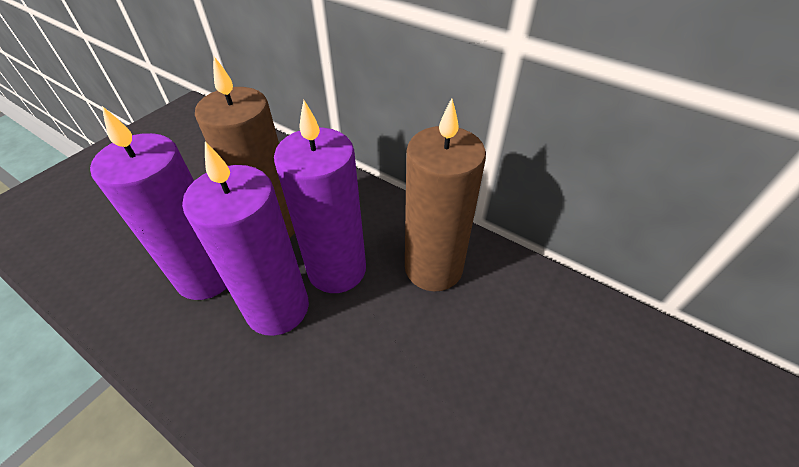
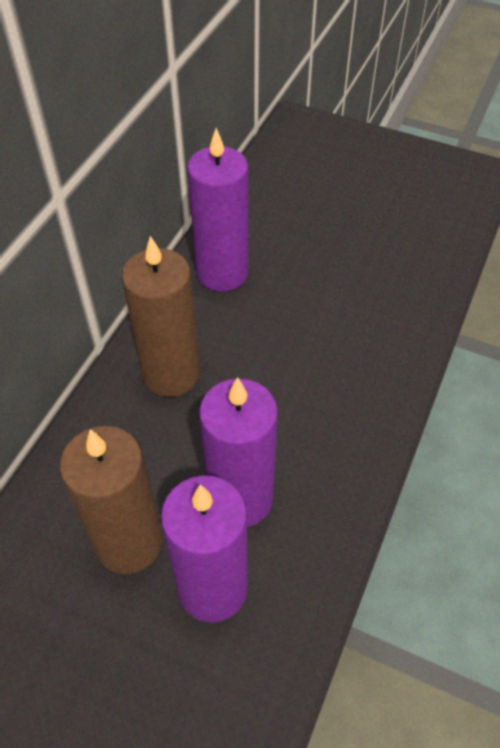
camera: 100 degrees left, 5 degrees up
(337, 269) = (185, 457): purple candle -> purple candle (222, 273)

